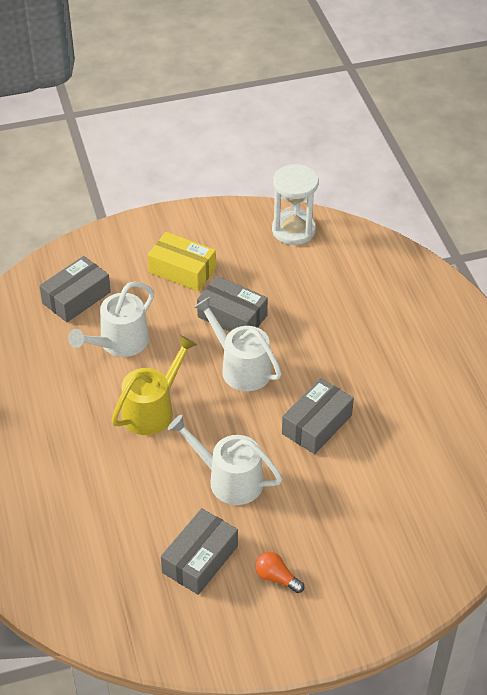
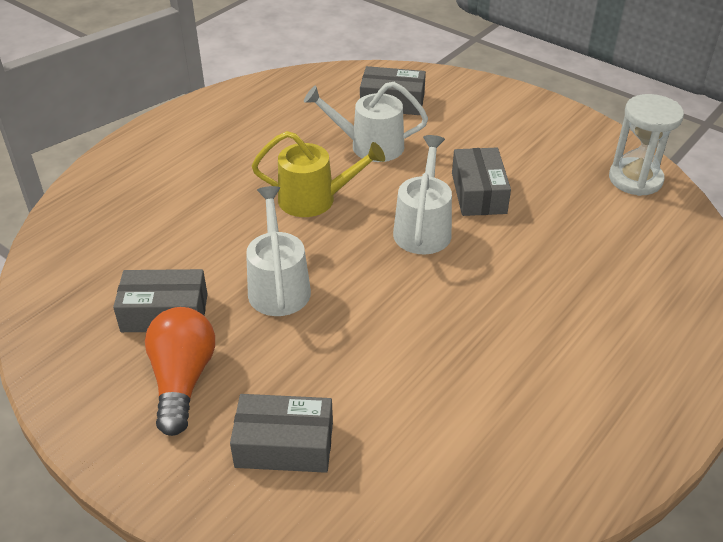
camera: 55 degrees right, 5 degrees down
(182, 270) = (495, 139): yellow box -> none
(276, 578) = (182, 380): orange light bulb -> orange light bulb, size x1.95
(316, 424) = (408, 314): grey box -> grey box (284, 444)

